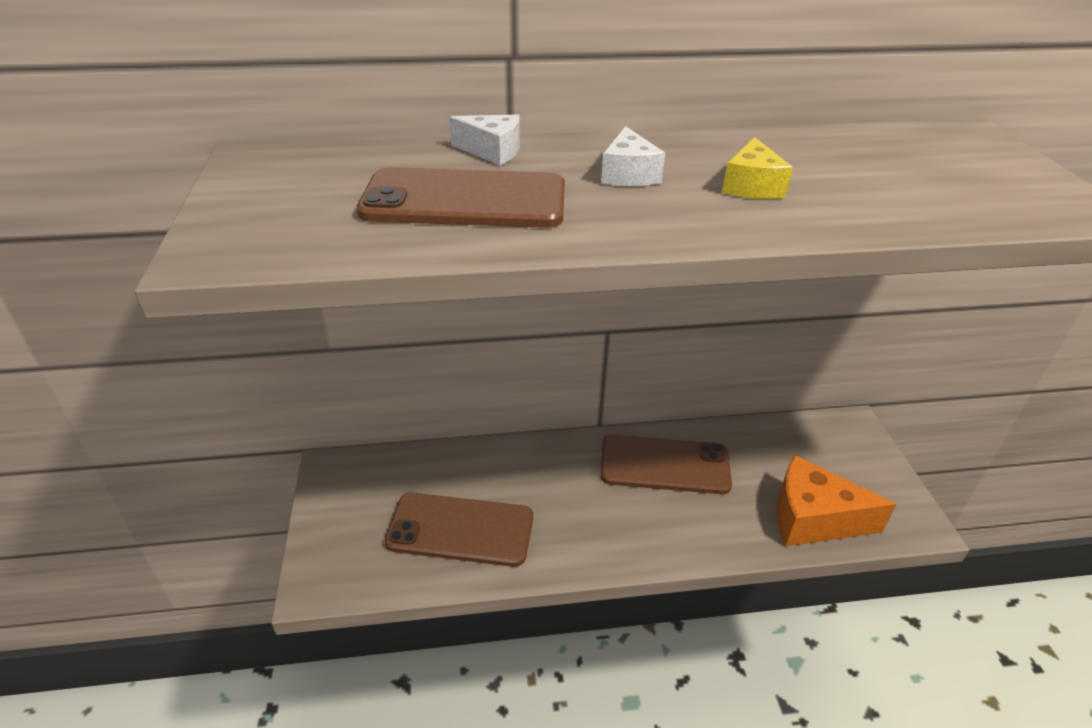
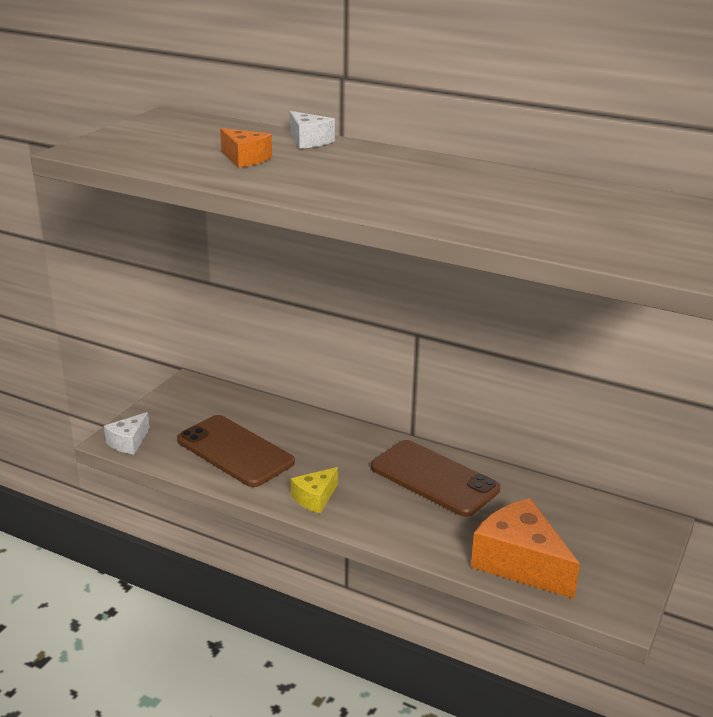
camera: 35 degrees right, 10 degrees down
(464, 200) = (245, 159): brown phone -> orange cheese
(628, 174) = (371, 170): white cheese -> white cheese (128, 442)
(751, 186) = (443, 194): yellow cheese -> yellow cheese (315, 498)

